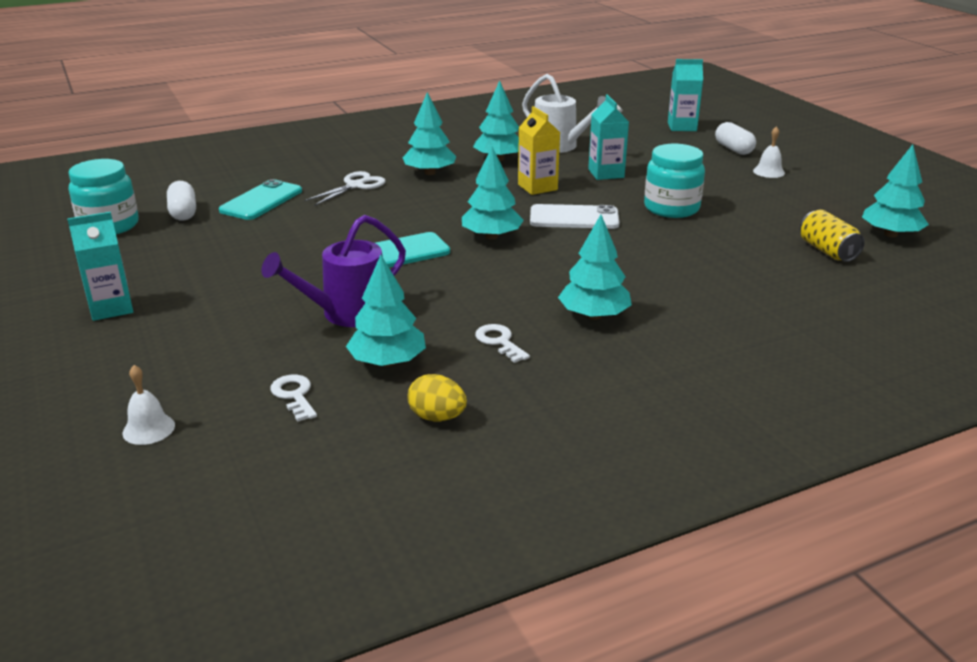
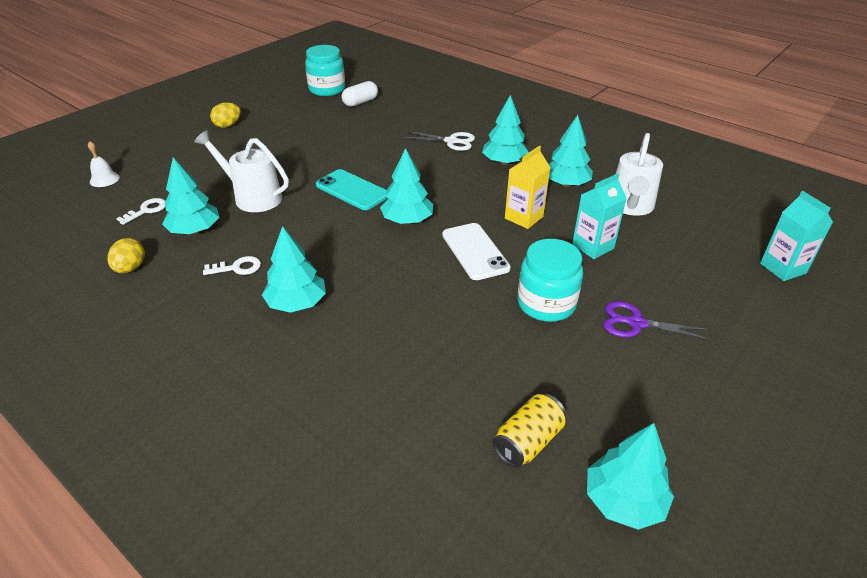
camera: 65 degrees right, 10 degrees up
(111, 308) = (228, 125): turquoise carton -> yellow egg
(261, 201) = (397, 118): turquoise phone -> none
(346, 314) = (252, 197): purple watering can -> white watering can
(499, 342) = (237, 268): white key -> white key turned 45 degrees clockwise
(715, 185) = (636, 323): none -> purple scissors
(733, 149) = (760, 319): white capsule -> none
(768, 172) = (720, 359): white bell -> none

